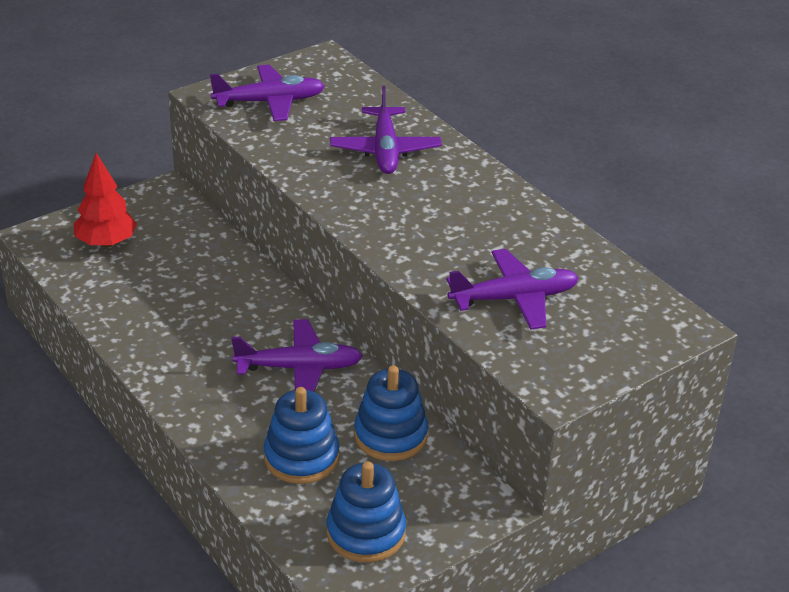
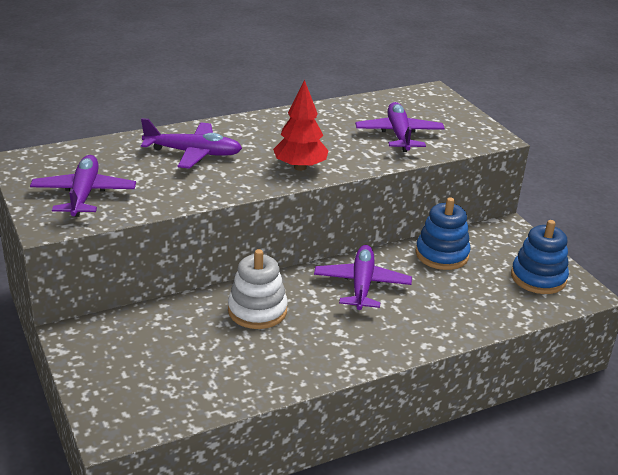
camera: 80 degrees left, 5 degrees down
(106, 243) = (146, 379): red tree -> red tree (300, 167)
(228, 295) = (257, 310): none -> white stacking toy
(301, 457) = (463, 296): blue stacking toy -> none

